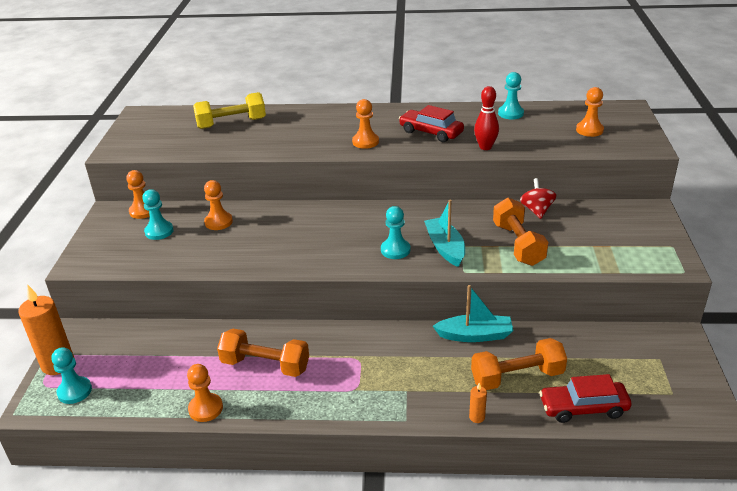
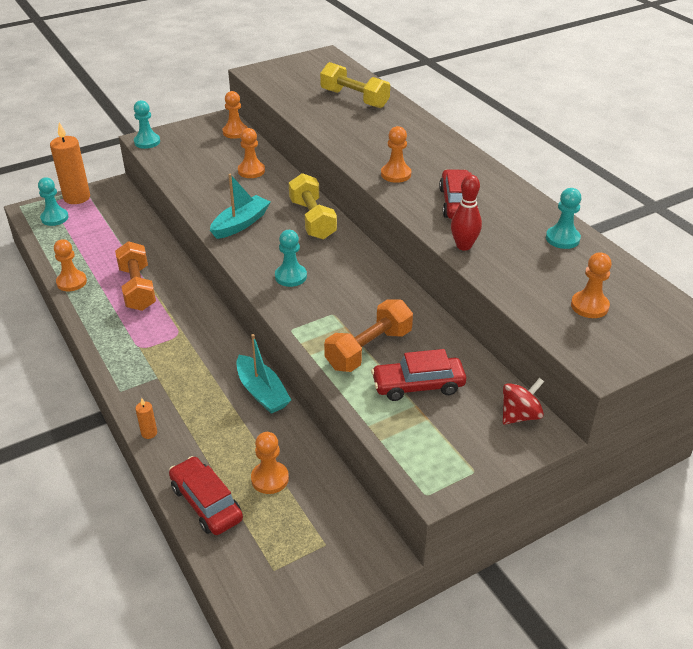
camera: 55 degrees right, 5 degrees up
(159, 231) = (214, 151): turquoise pawn -> turquoise pawn (147, 142)
(329, 215) = (312, 219): none -> yellow dumbbell
(445, 248) = (320, 304): turquoise boat -> turquoise boat (240, 224)
(517, 377) = (221, 441): orange dumbbell -> none
(536, 210) = (447, 342): red spinning top -> red spinning top (519, 415)
(573, 238) = (418, 385): none -> red car
(577, 364) = (270, 479): none -> orange pawn

